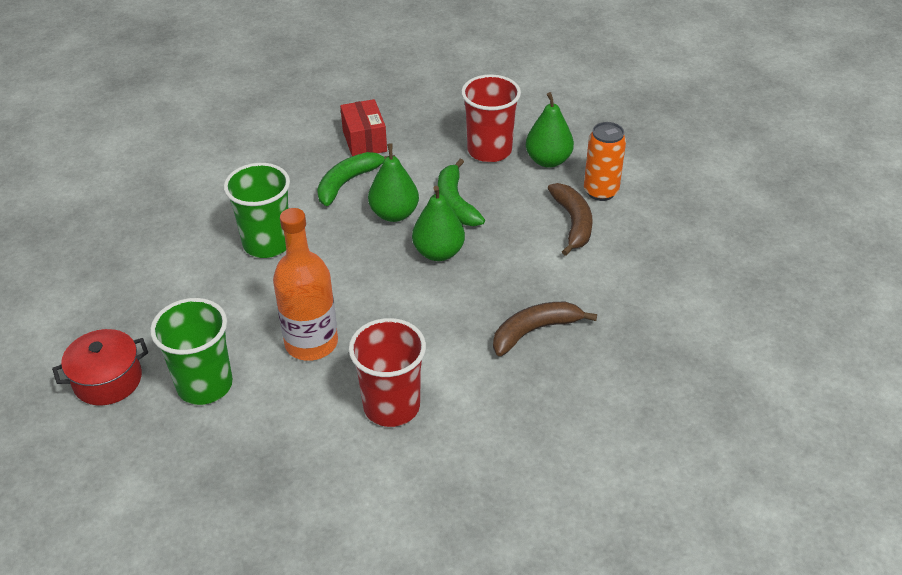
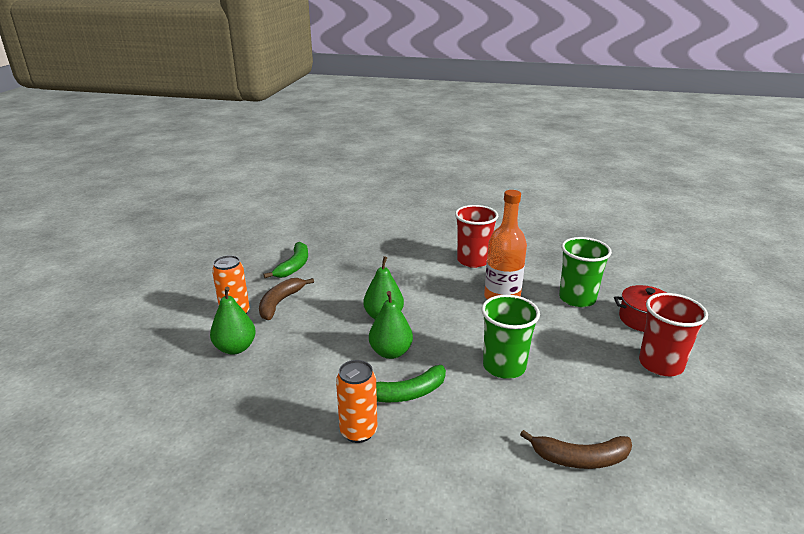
camera: 150 degrees left, 15 degrees down
(364, 141) = (358, 431): red box -> orange can
(455, 202) = (338, 343): green banana -> green banana (294, 266)
(489, 150) = (265, 374): red cup -> red cup (660, 364)
(534, 331) = (370, 264): brown banana -> brown banana (580, 458)

